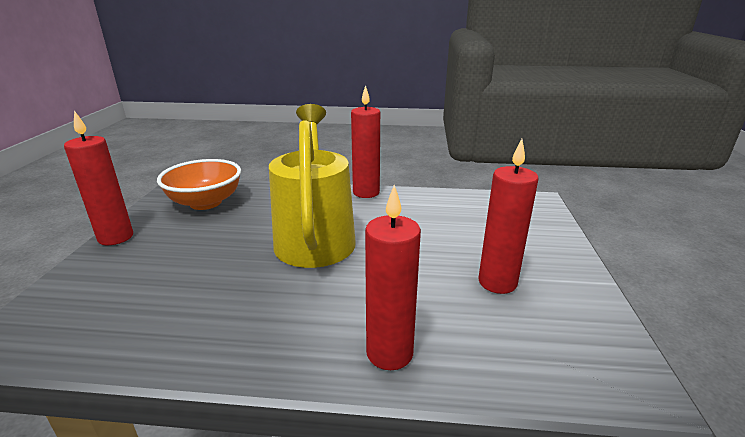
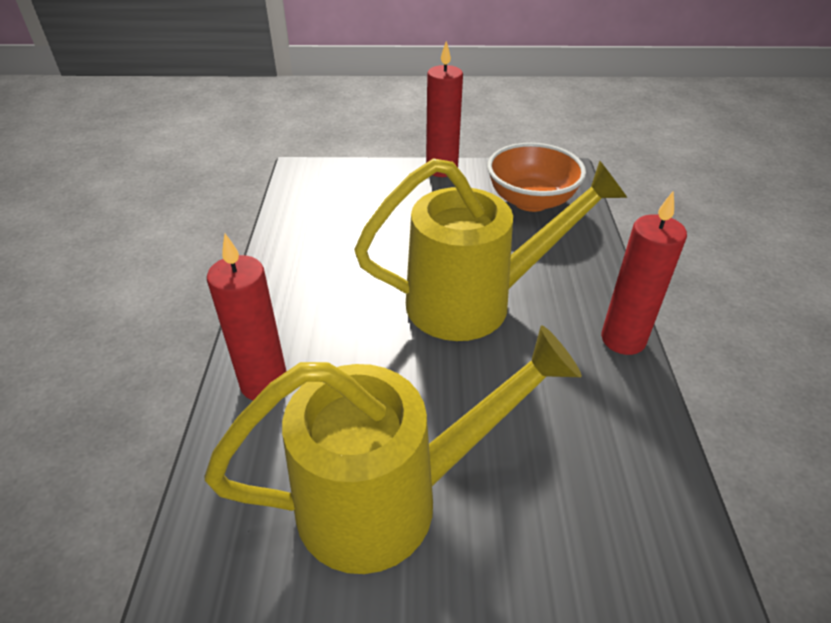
camera: 85 degrees right, 15 degrees up
(497, 282) = (388, 499): red candle -> yellow watering can

